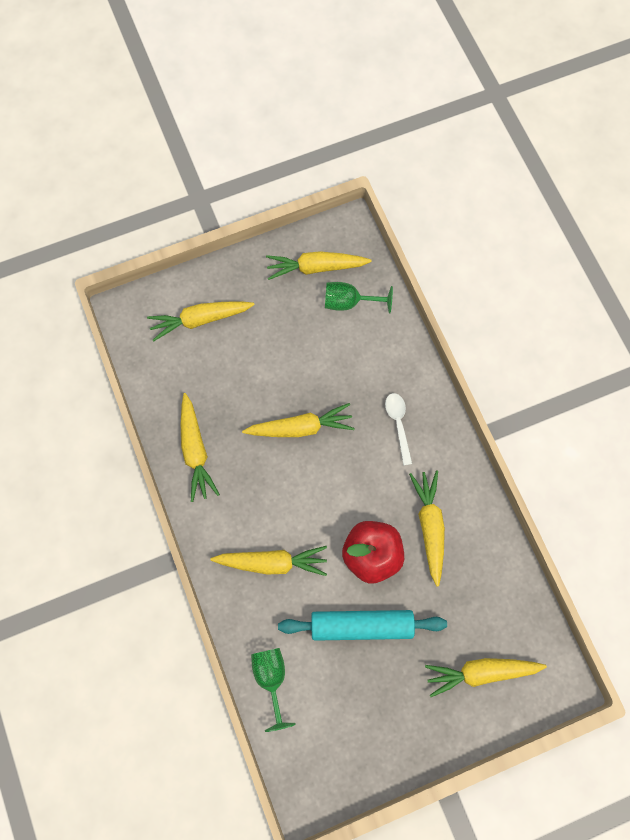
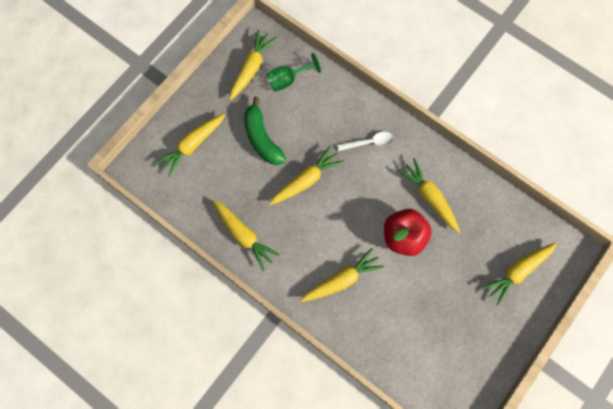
camera: 30 degrees left, 0 degrees up
(271, 678) = (387, 356): green goblet -> none
(280, 353) = (261, 138): none -> green banana
(316, 267) = (251, 68): yellow carrot -> yellow carrot turned 150 degrees clockwise
(361, 625) = (425, 286): turquoise rolling pin -> none
(398, 424) = (369, 142): white spoon -> white spoon turned 120 degrees clockwise

